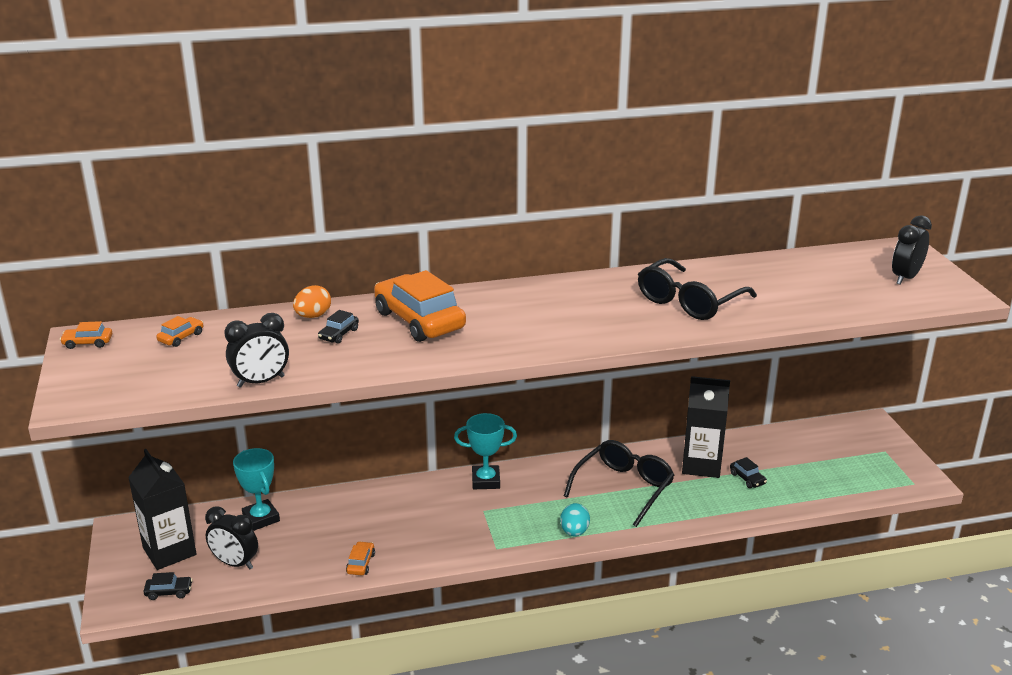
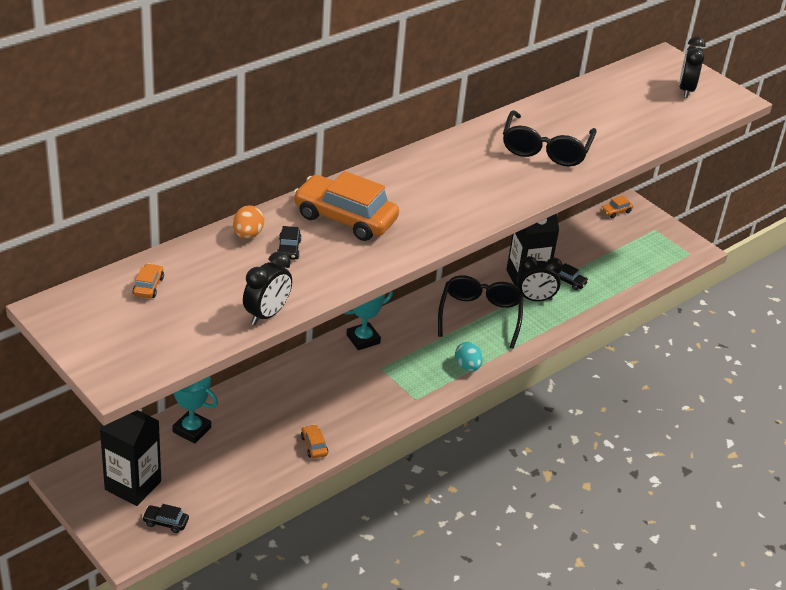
camera: 30 degrees left, 10 degrees up
(88, 343) = (64, 314): orange car -> orange car (615, 211)
(169, 592) = (166, 522): black car -> black car turned 135 degrees counterclockwise
(235, 563) = (203, 478): black clock -> black clock (535, 299)

